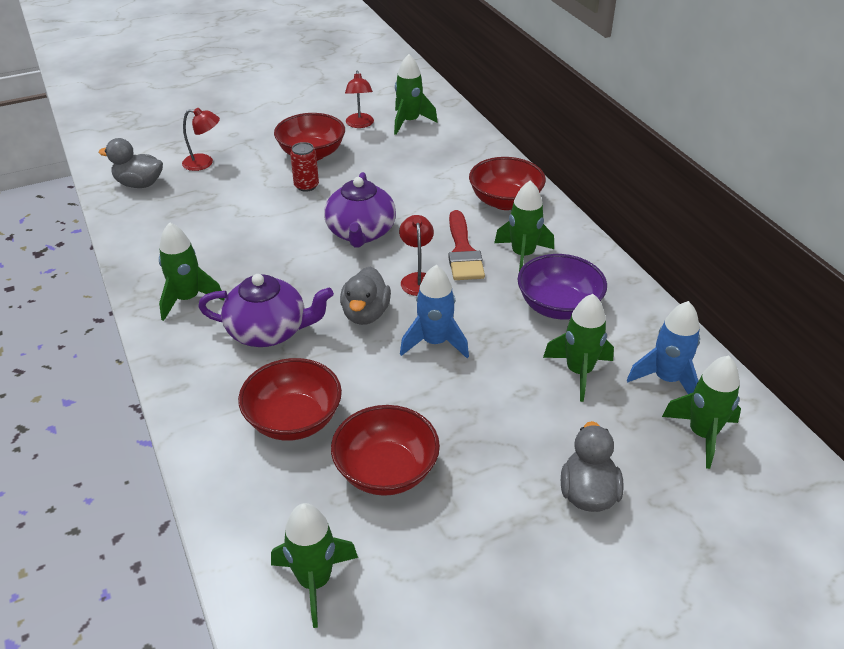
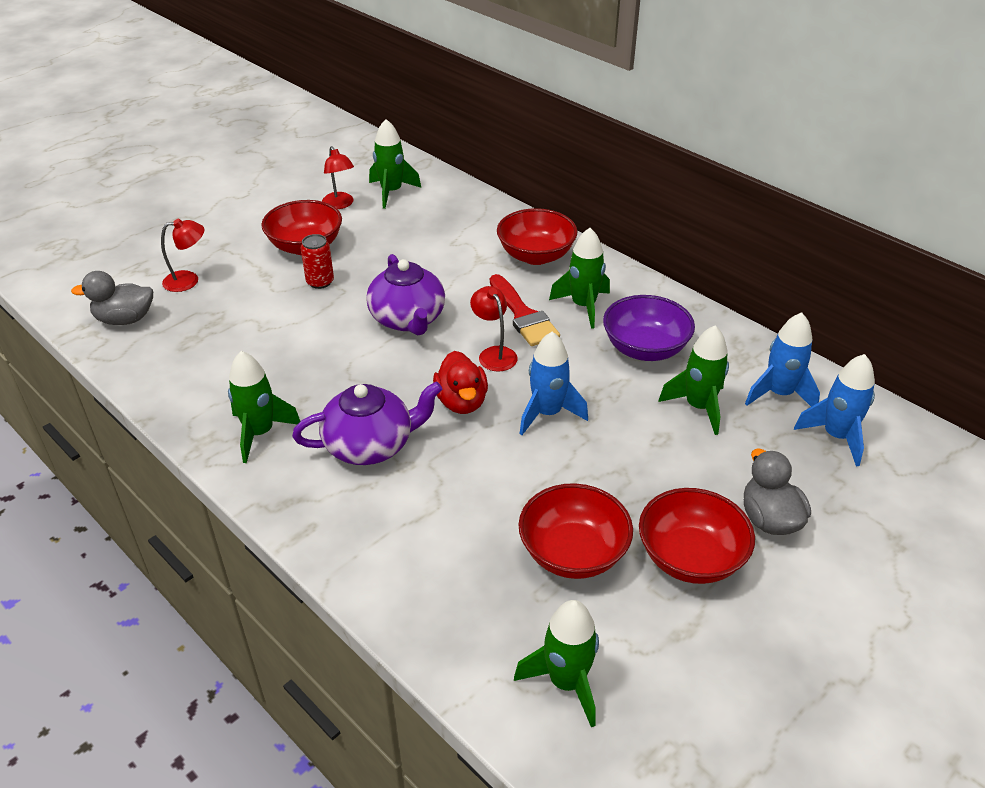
camera: 20 degrees left, 0 degrees up
(294, 420) = (451, 529): red bowl -> red bowl (690, 557)
(365, 314) = (461, 402): grey duck -> red duck
(702, 434) = (836, 436): green rocket -> blue rocket

